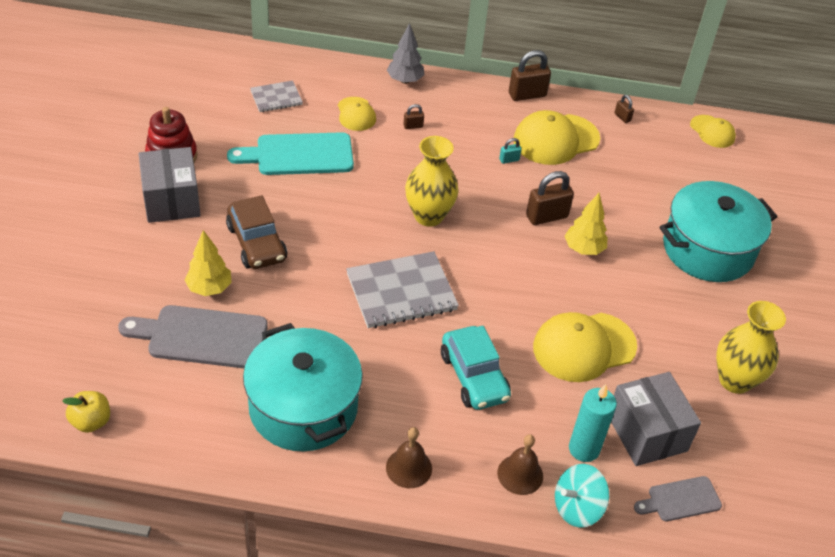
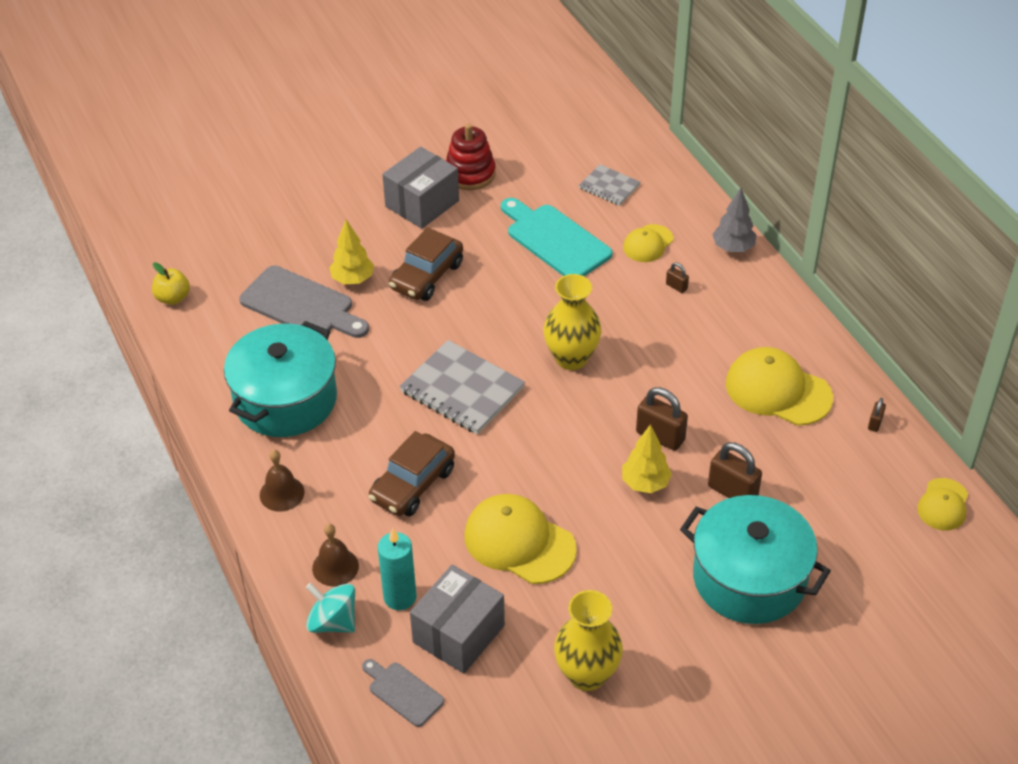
camera: 60 degrees right, 0 degrees up
(202, 337) = (301, 305): grey cutting board -> grey cutting board turned 150 degrees clockwise
(474, 377) = (413, 485): turquoise car -> brown car
(509, 160) = (708, 372): turquoise padlock -> none
(527, 95) = (819, 338): brown padlock -> brown padlock (732, 492)

